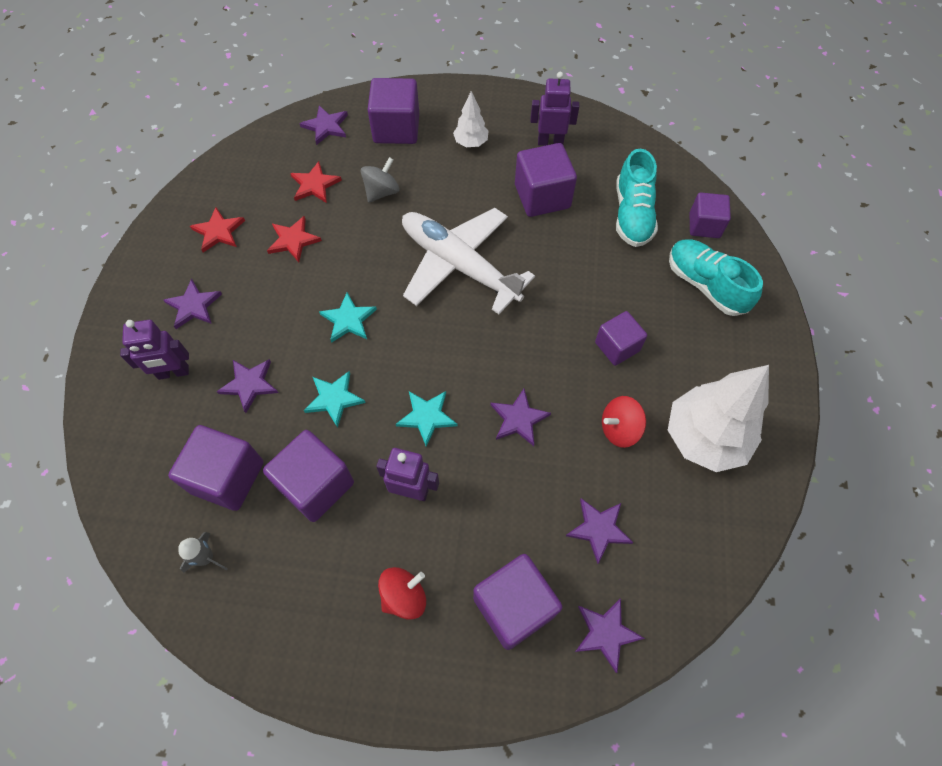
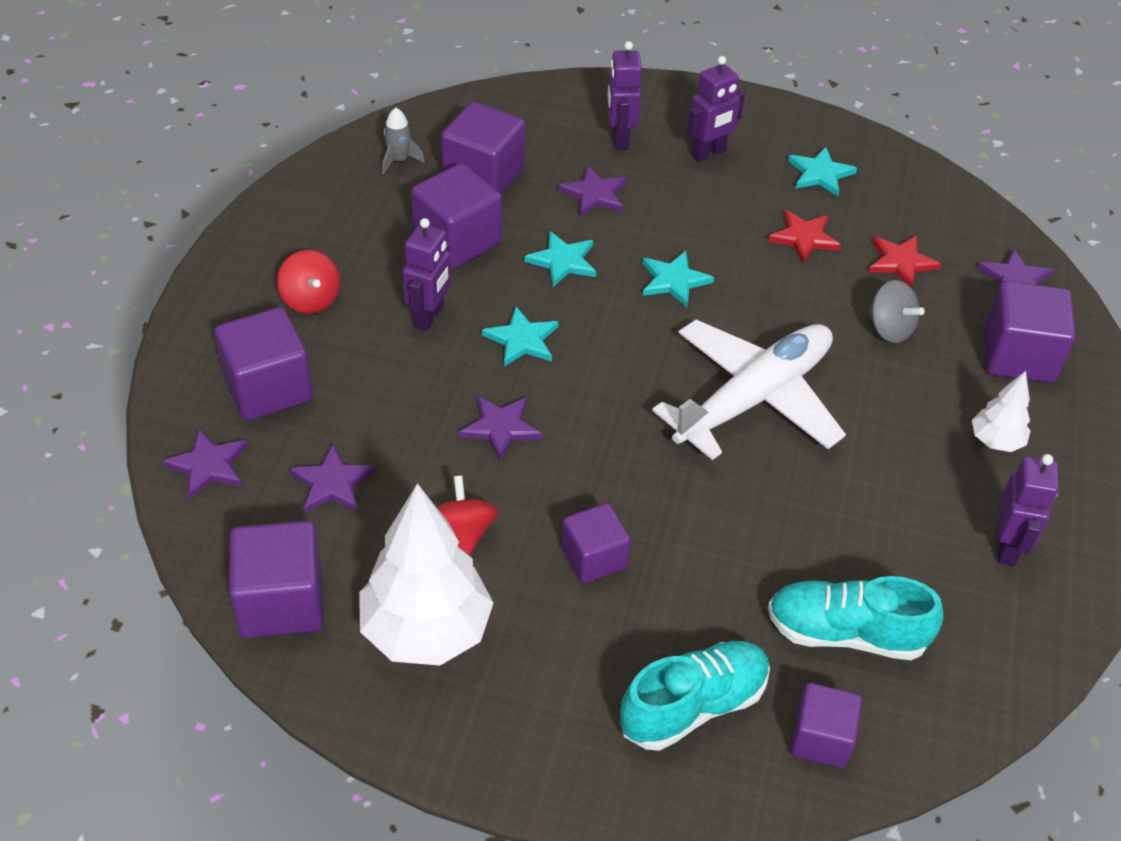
camera: 95 degrees right, 15 degrees down
(193, 306) = (708, 153): purple star -> purple robot
(218, 231) = (820, 174): red star -> turquoise star
(542, 196) = (884, 516): purple cube -> purple cube (281, 602)

